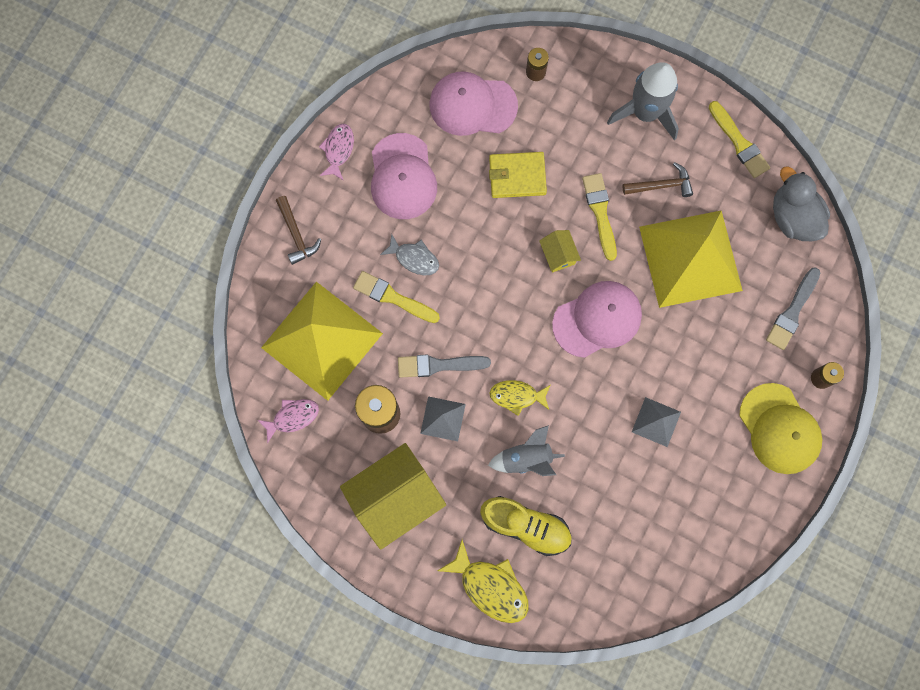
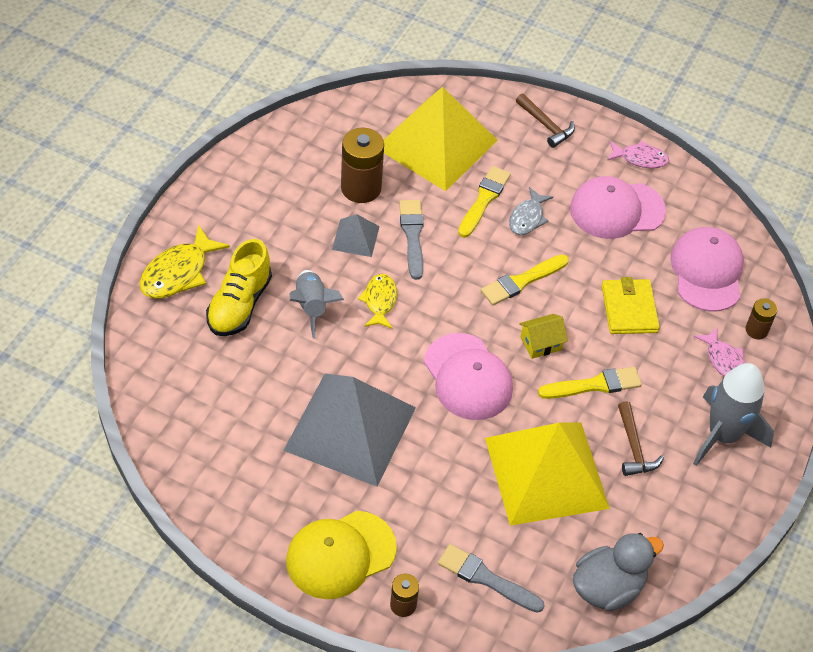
camera: 85 degrees right, 25 degrees down
(292, 417) = (358, 121): pink fish -> pink fish (724, 360)
(296, 234) = (546, 125): brown hammer -> brown hammer turned 105 degrees counterclockwise
(395, 497) = (274, 198): yellow house -> none
(656, 421) = (350, 428): grey pyramid -> grey pyramid, size x2.29
(739, 142) = (699, 533): yellow brush -> yellow brush (522, 281)

